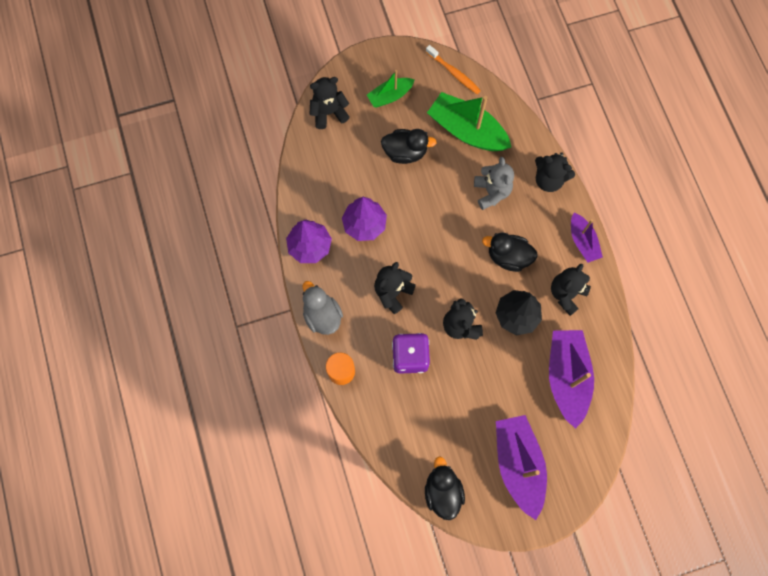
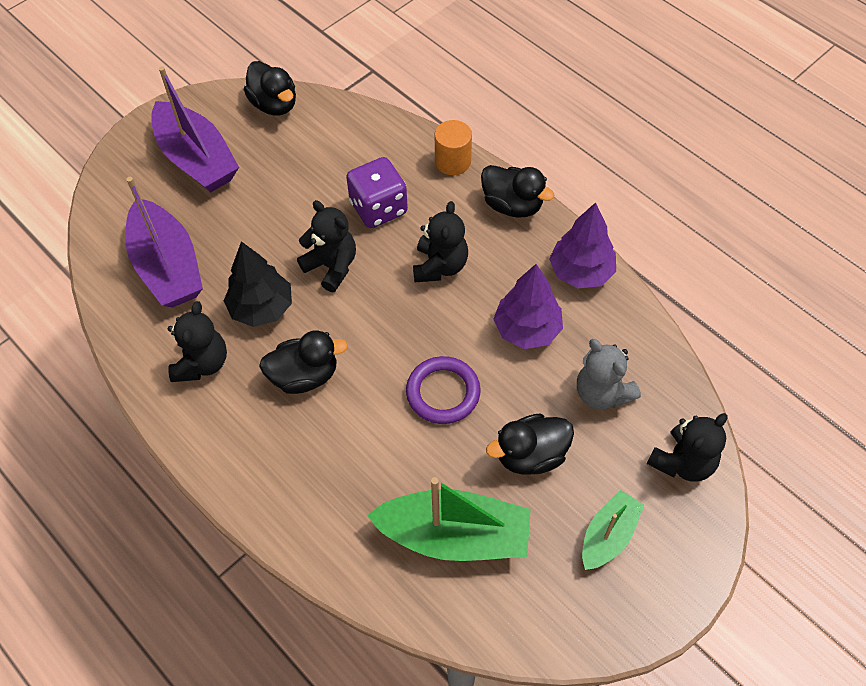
camera: 155 degrees right, 15 degrees down
(322, 315) = (512, 205): grey duck -> black duck
(433, 209) = (443, 392): none -> purple ring
(454, 73) = (529, 631): orange toothbrush -> none
(491, 192) = (369, 455): grey teddy bear -> grey teddy bear (602, 393)
(549, 180) = (288, 516): black teddy bear -> none
(582, 241) = (201, 445): purple boat -> none

